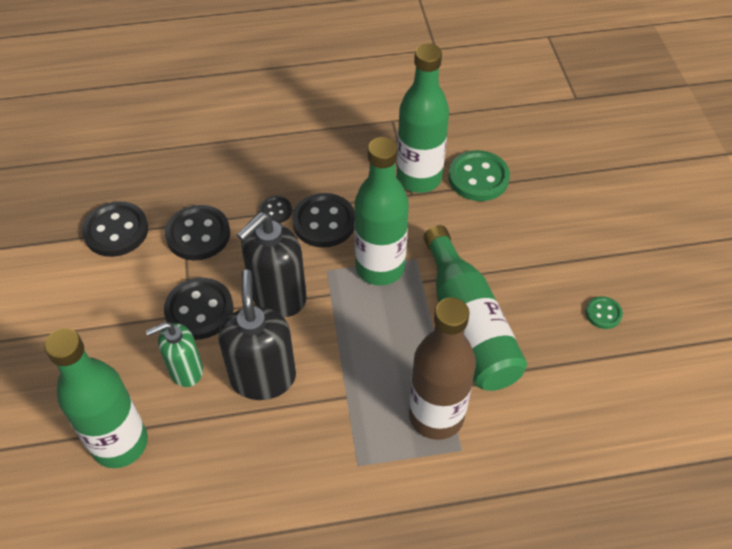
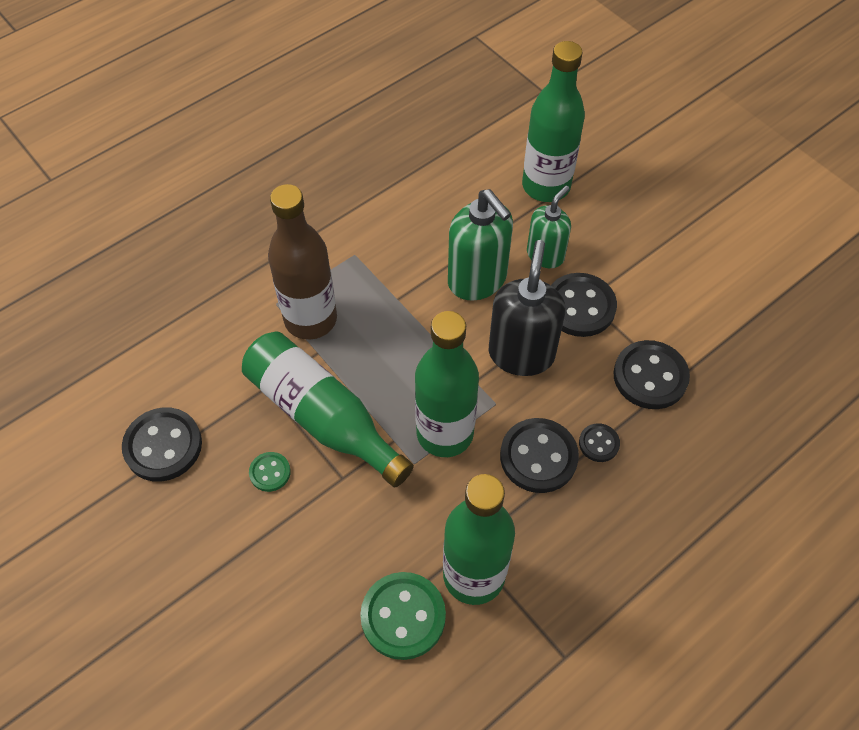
camera: 150 degrees right, 5 degrees up
(116, 231) = (729, 340): black button -> black button (163, 446)
(263, 377) = (477, 280): black soap dispenser -> green soap dispenser
(603, 313) = (188, 498): green button -> green button (270, 472)

